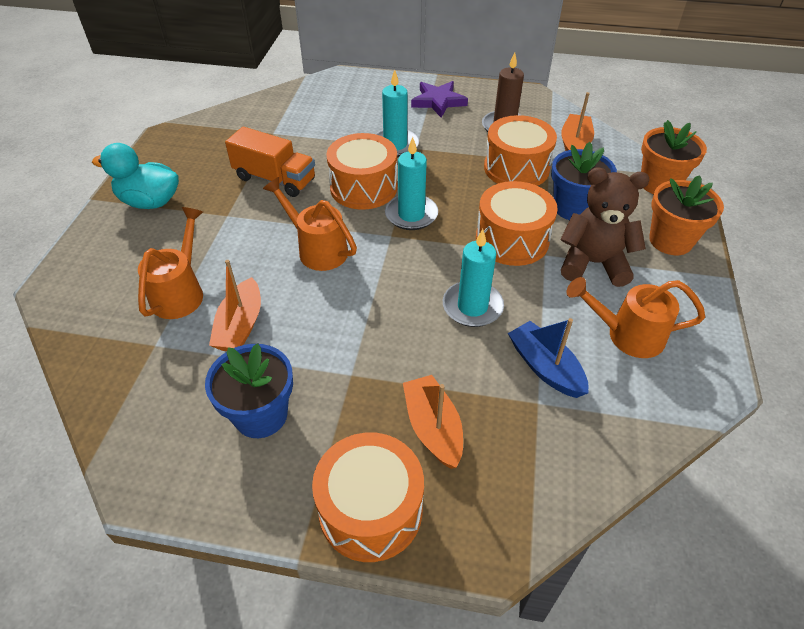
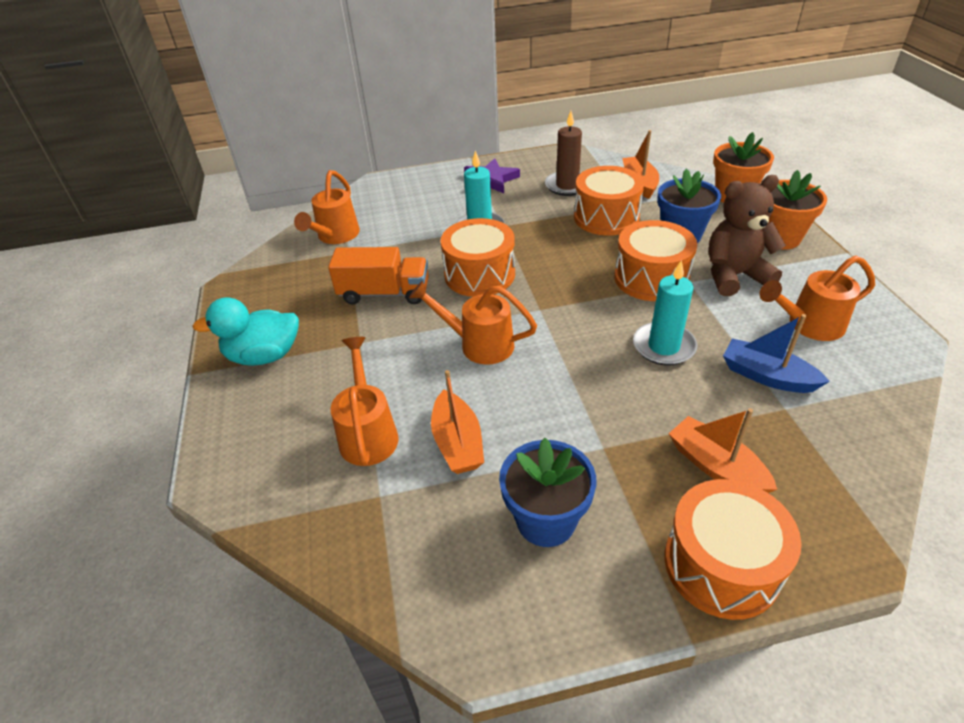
camera: 20 degrees left, 5 degrees down
(272, 116) = (335, 236): none -> orange watering can
(411, 215) = (544, 285): turquoise candle -> none

